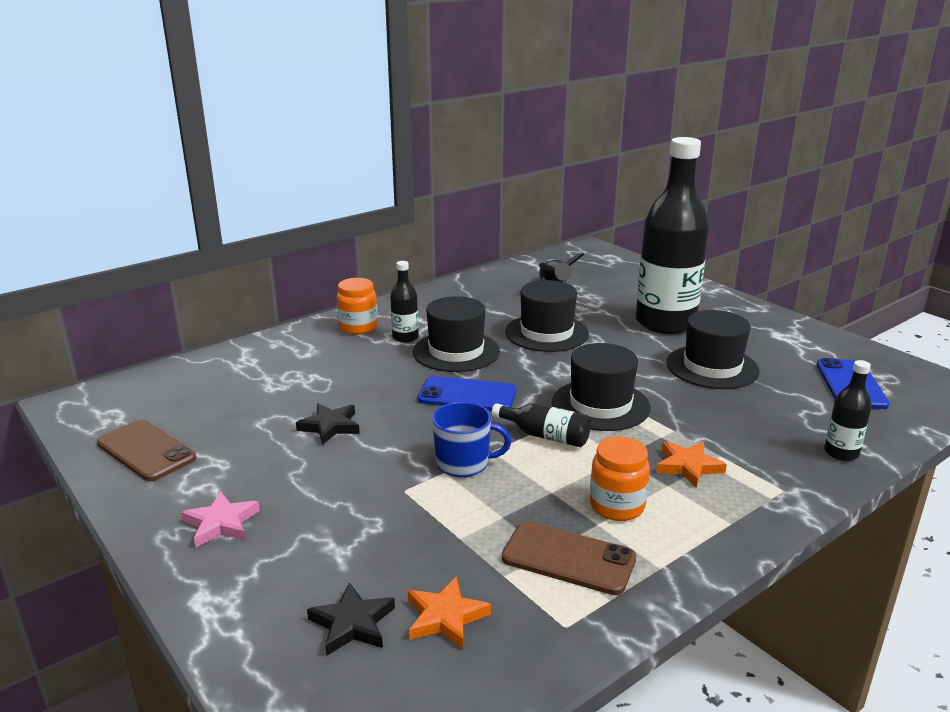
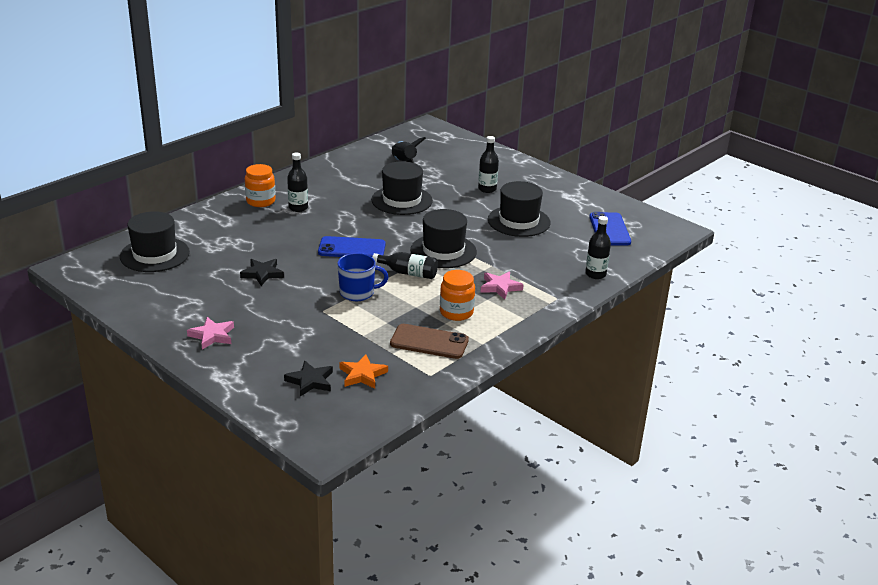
camera: 10 degrees left, 5 degrees up
(146, 451) = (141, 296): brown phone -> none
(456, 351) = (338, 217): black hat -> black hat (155, 254)
(665, 323) = (487, 189): black bottle -> black bottle, size x0.42
(688, 466) = (500, 287): orange star -> pink star

